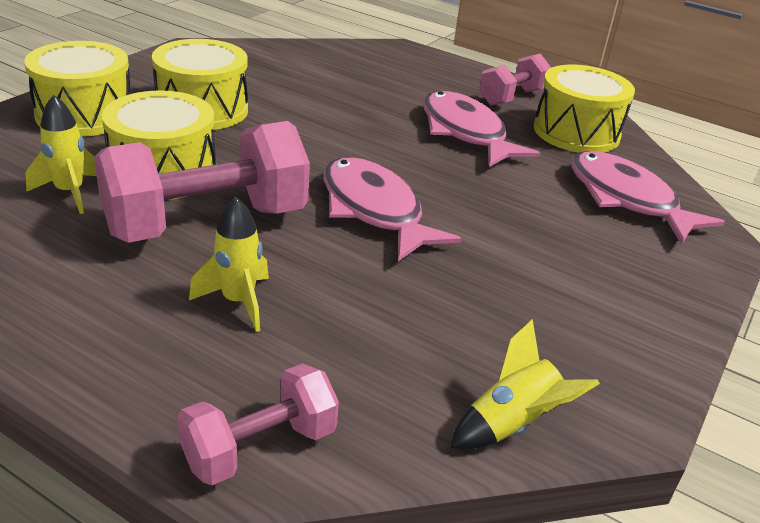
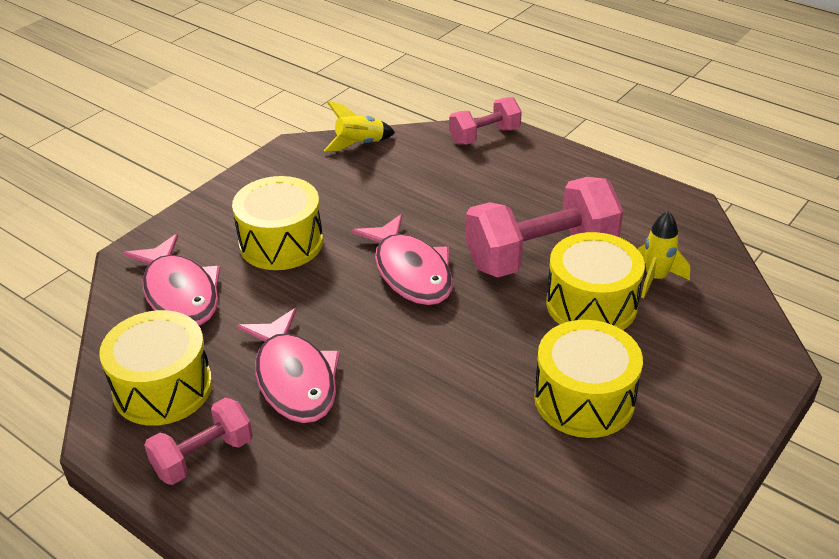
camera: 170 degrees left, 5 degrees up
(85, 114) = (701, 381): yellow drum -> yellow drum (281, 243)
(238, 302) = (506, 199): yellow rocket -> none

